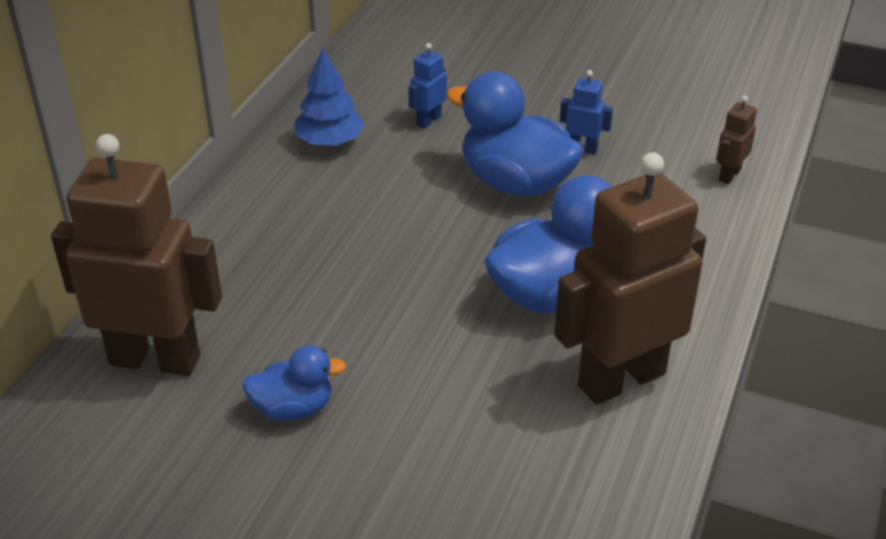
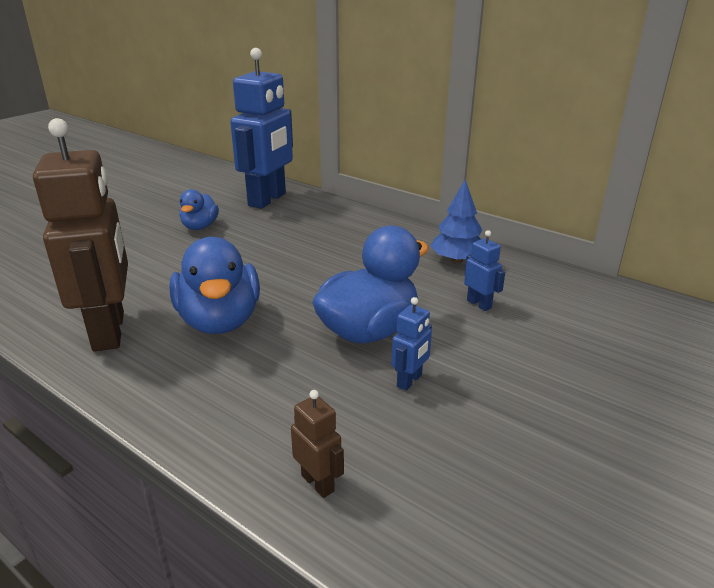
camera: 105 degrees right, 10 degrees down
(155, 359) = (268, 200): brown robot -> blue robot

